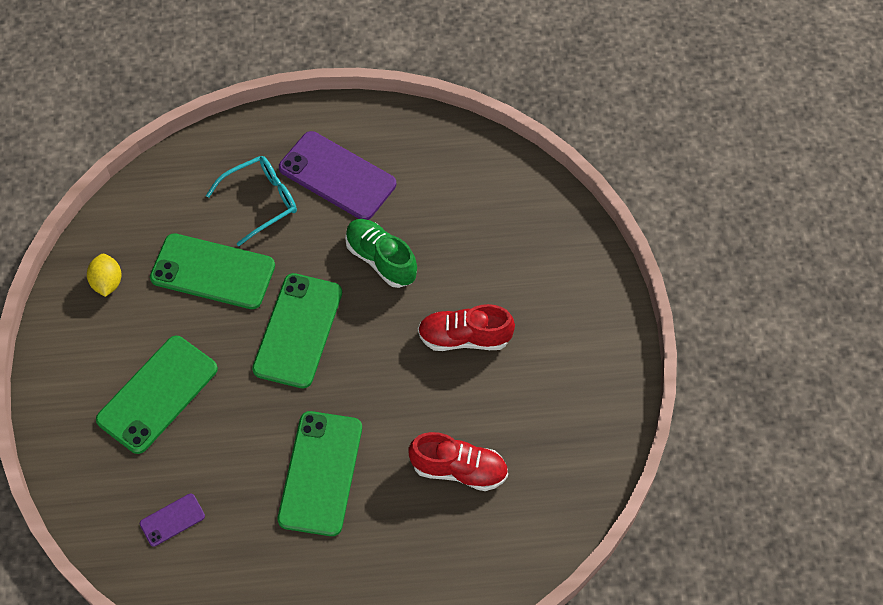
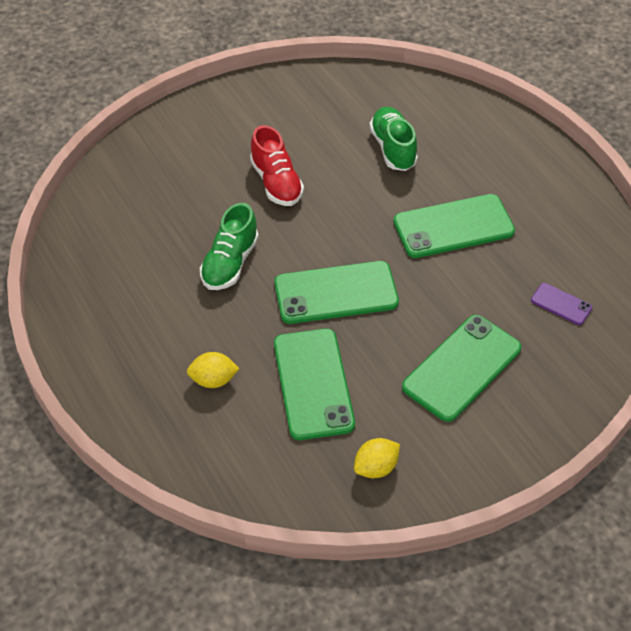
camera: 115 degrees left, 10 degrees down
(157, 394) = (462, 368): green phone -> green phone turned 60 degrees counterclockwise
(260, 202) = (213, 380): turquoise glasses -> yellow lemon
(337, 176) = (152, 331): purple phone -> none
(459, 469) = (393, 148): red shoe -> green shoe

